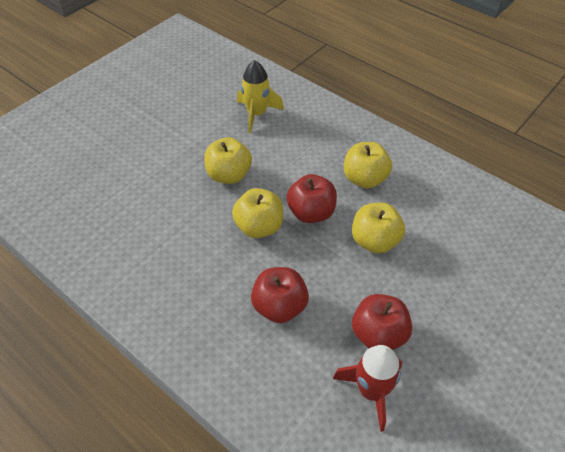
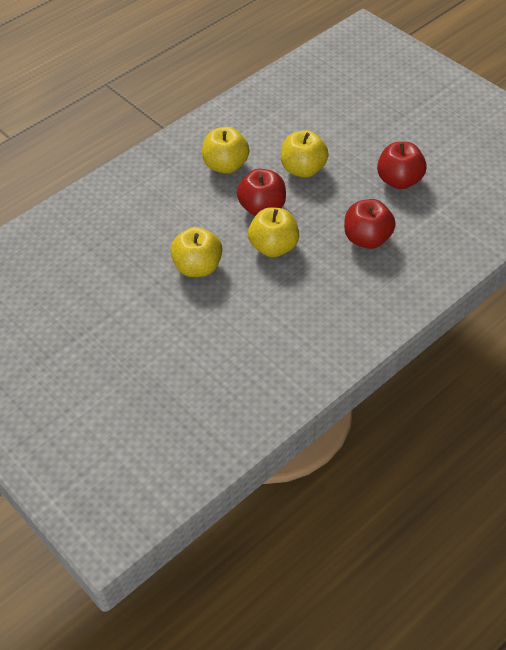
camera: 80 degrees left, 0 degrees up
(257, 114) = (106, 239): yellow rocket -> none
(371, 391) = (448, 191): red rocket -> none

